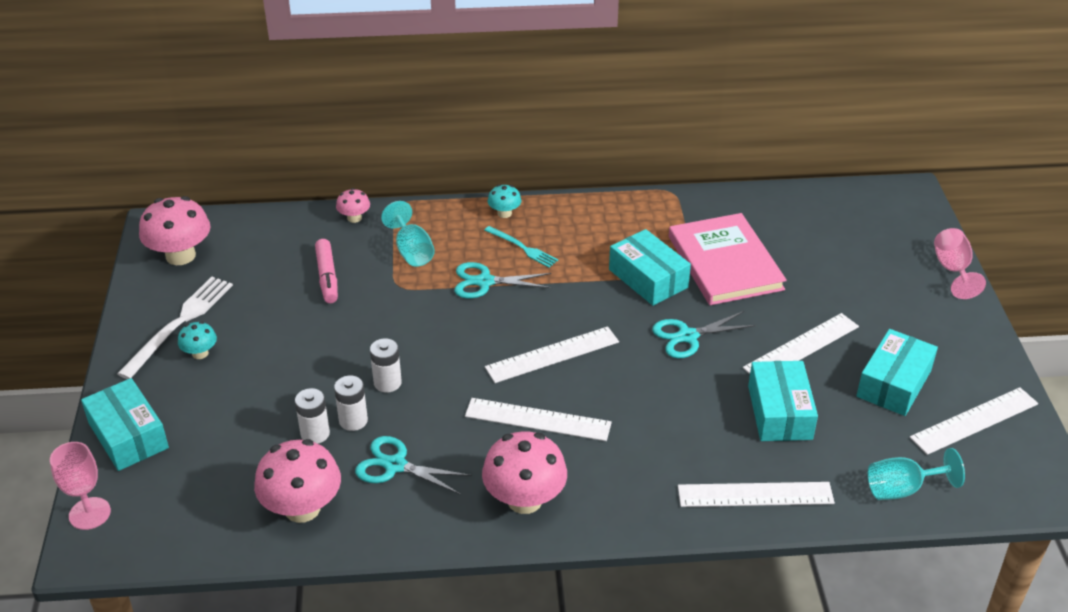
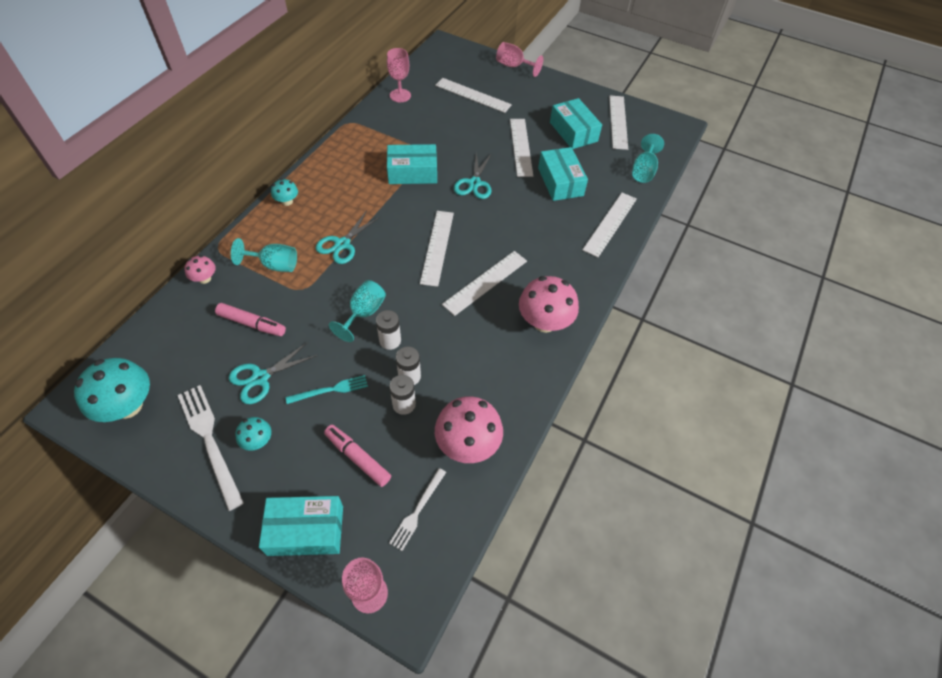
camera: 60 degrees left, 15 degrees up
(180, 255) = (128, 406): pink mushroom -> turquoise mushroom
(197, 506) = (417, 511): none -> white fork
(228, 431) = (358, 457): none -> pink marker
(395, 465) = (468, 373): turquoise scissors -> turquoise scissors (260, 378)
(406, 345) = (363, 313): none -> turquoise goblet
(522, 248) = (329, 210): turquoise fork -> turquoise fork (330, 390)
(725, 263) = (430, 136): pink book -> none
(765, 205) = (400, 95): none -> pink goblet
(779, 412) = (560, 182): turquoise box -> turquoise box turned 45 degrees clockwise
(845, 261) = (473, 95): none -> white ruler

